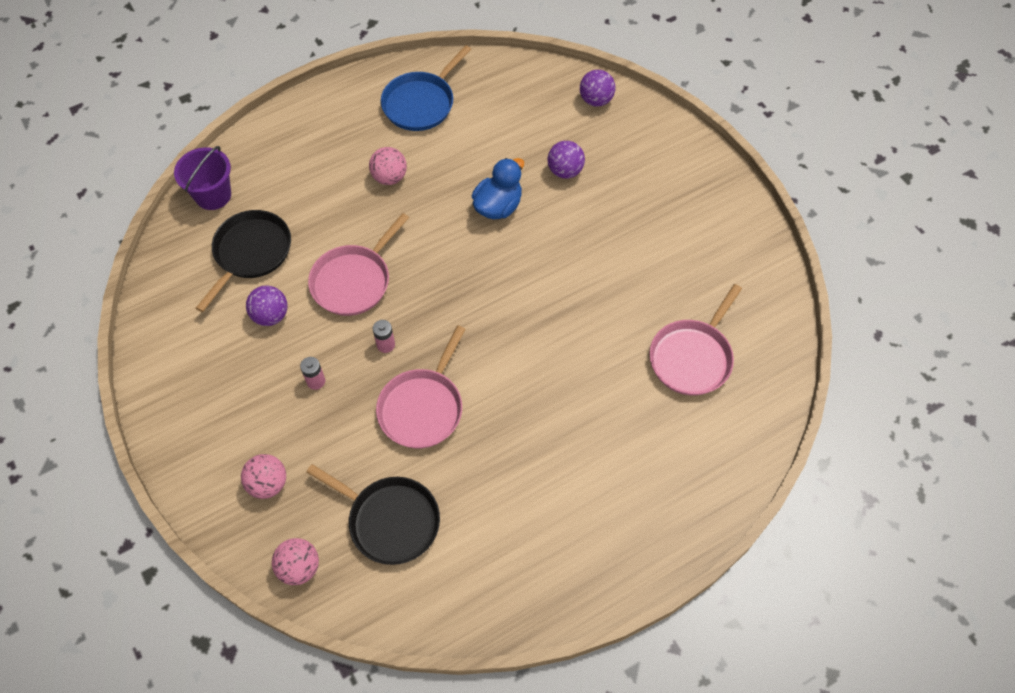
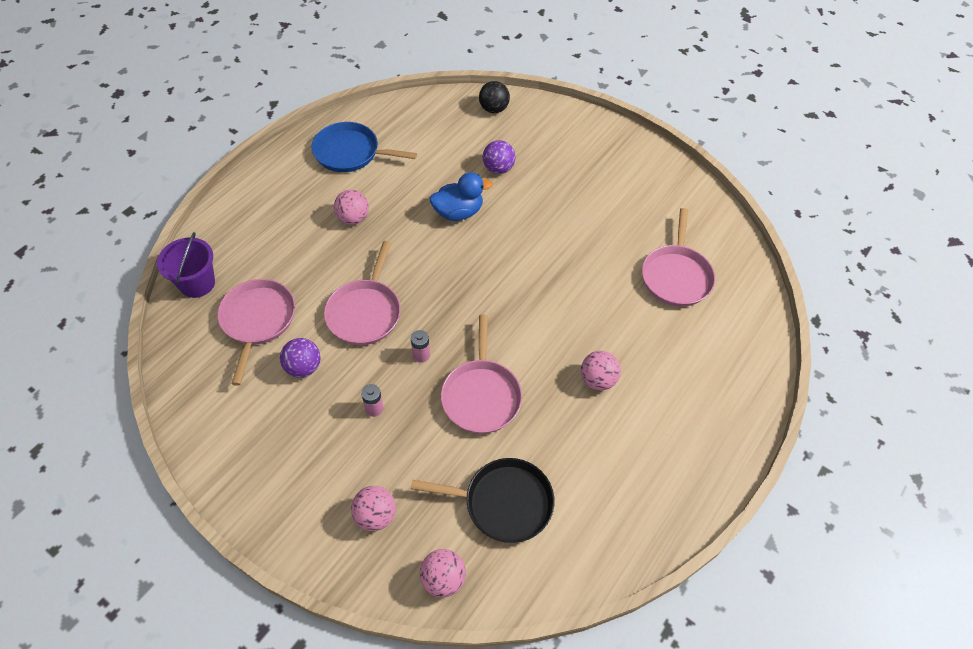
camera: 25 degrees left, 5 degrees down
(251, 253) = (258, 320): black pan -> pink pan
(421, 103) = (350, 152): blue pan -> blue pan turned 90 degrees clockwise
(498, 206) = (458, 212): blue duck -> blue duck turned 60 degrees clockwise
(546, 436) = (597, 380): none -> pink ball
(596, 100) = (493, 109): purple ball -> black ball

